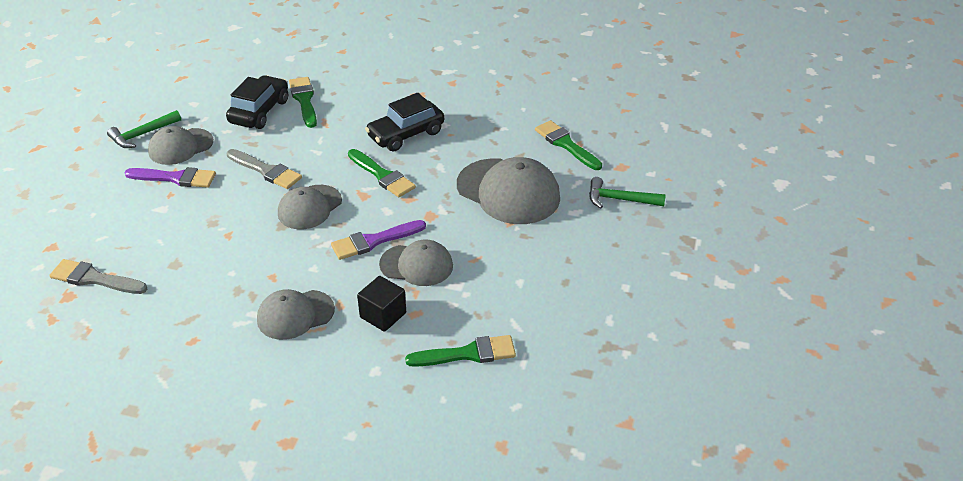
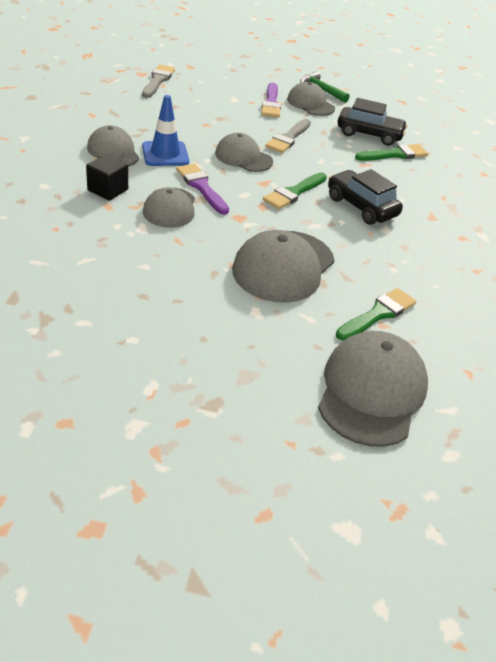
camera: 80 degrees right, 0 degrees up
(301, 270) = (165, 154): none -> blue traffic cone
(467, 354) = (53, 231): green brush -> none
(620, 199) = (283, 350): green hammer -> none
(655, 159) = (371, 391): none -> grey cap

